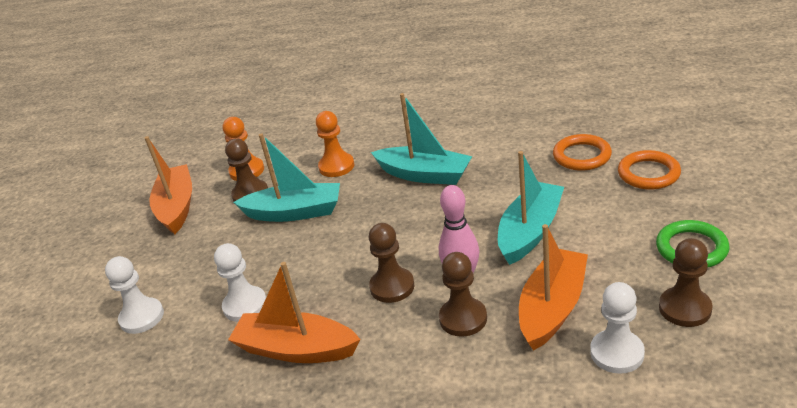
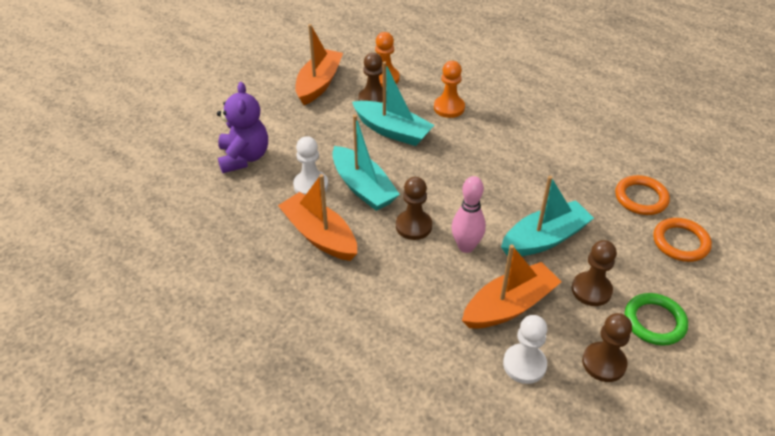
camera: 25 degrees right, 10 degrees up
(142, 317) = (244, 157): white pawn -> purple teddy bear
(424, 175) = (506, 149): turquoise boat -> turquoise boat (363, 187)
(463, 318) = (442, 277): brown pawn -> brown pawn (591, 290)

